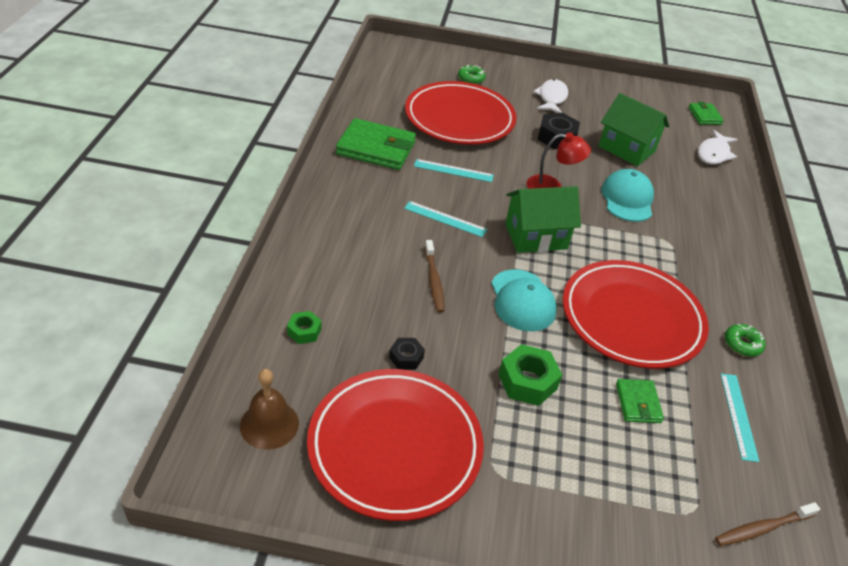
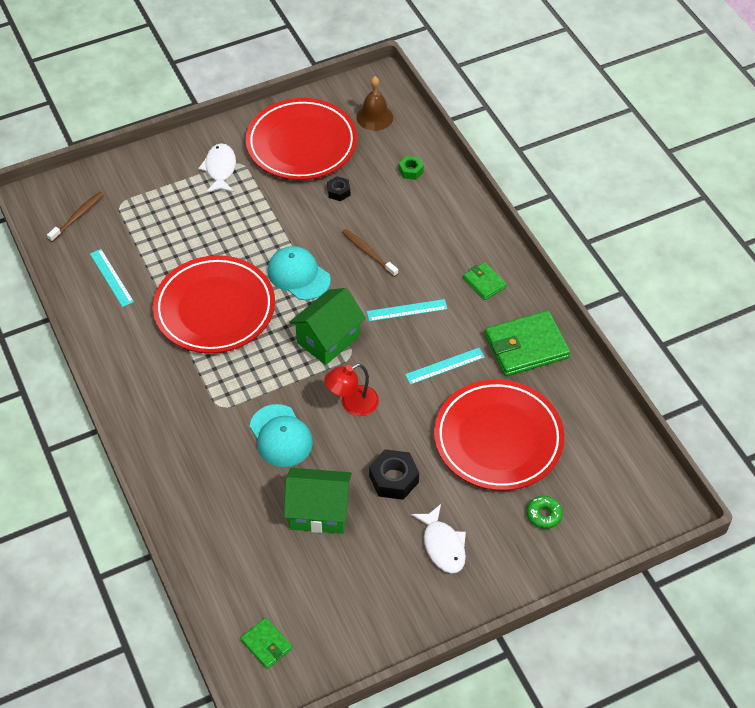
camera: 150 degrees right, 10 degrees up
(527, 381) = (256, 221): green nut -> none
(638, 403) = (180, 248): green wallet -> green wallet (484, 283)
(714, 153) = (229, 572): white fish -> white fish (220, 169)
(742, 344) = (125, 337): green donut -> none

